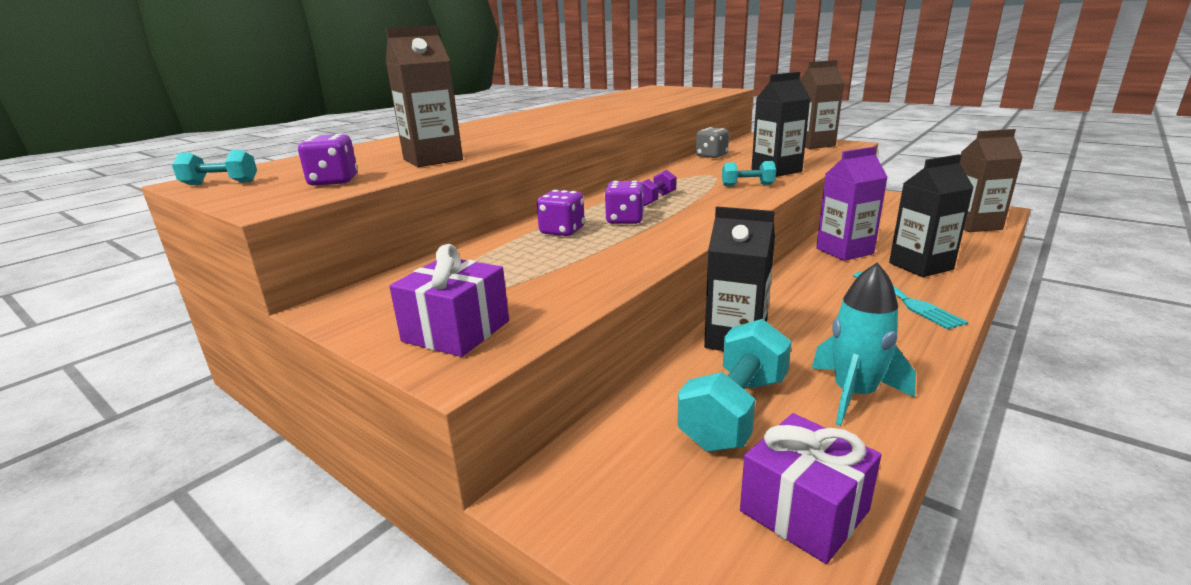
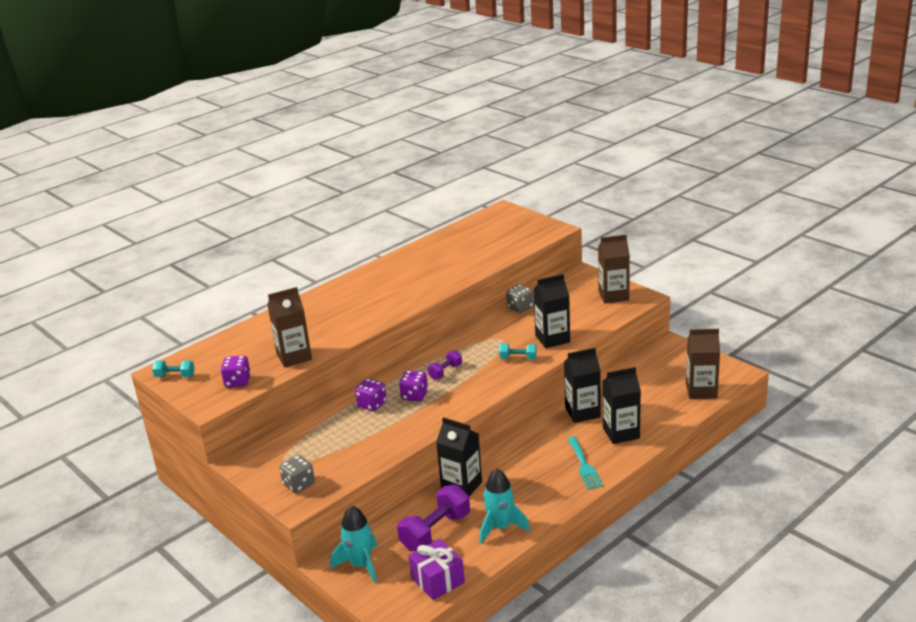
camera: 10 degrees right, 5 degrees up
(456, 331) = (299, 484): purple gift -> grey dice
(609, 490) = (360, 565): none -> turquoise rocket
(735, 411) = (435, 531): turquoise dumbbell -> purple dumbbell
(844, 251) = (582, 412): purple carton -> black carton

